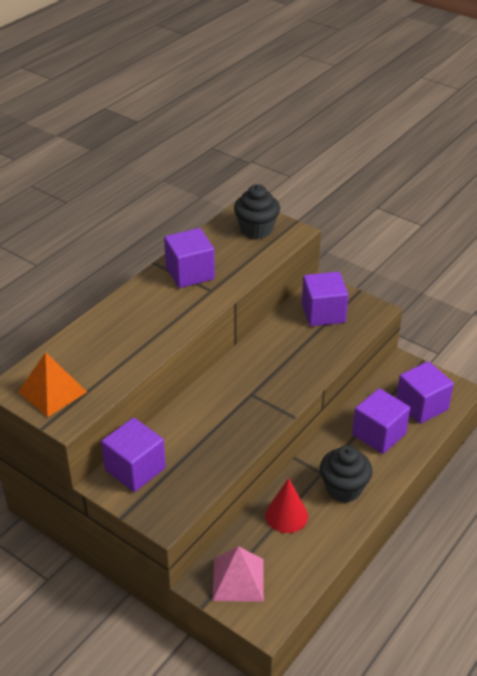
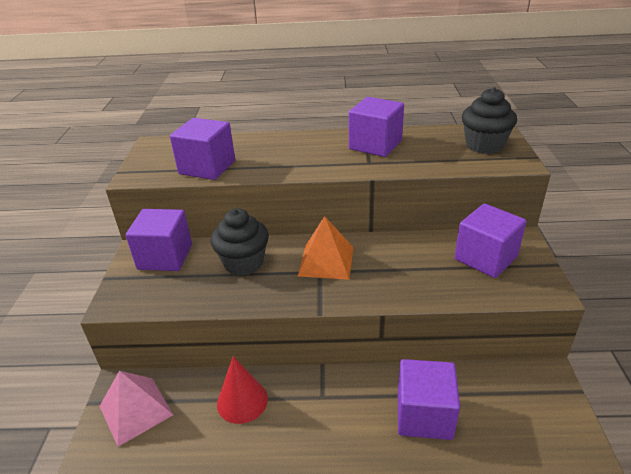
camera: 55 degrees right, 5 degrees down
(52, 391) = (162, 158): orange pyramid -> orange pyramid (326, 261)
(343, 488) = (317, 428): black cupcake -> black cupcake (243, 263)
(421, 406) = (512, 431): purple cube -> purple cube (207, 167)

